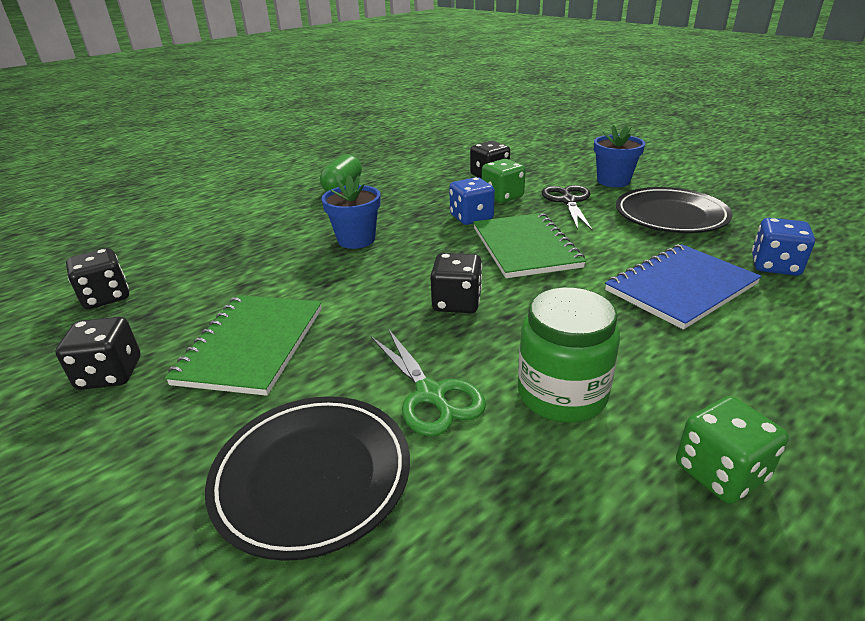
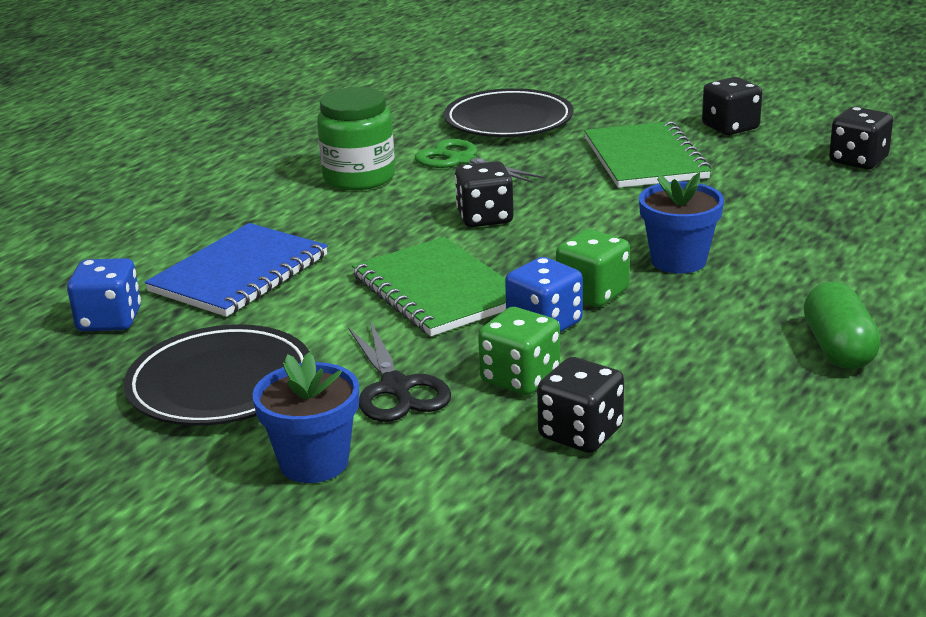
camera: 160 degrees right, 5 degrees down
(720, 472) = (250, 164): green dice -> green dice (592, 293)

